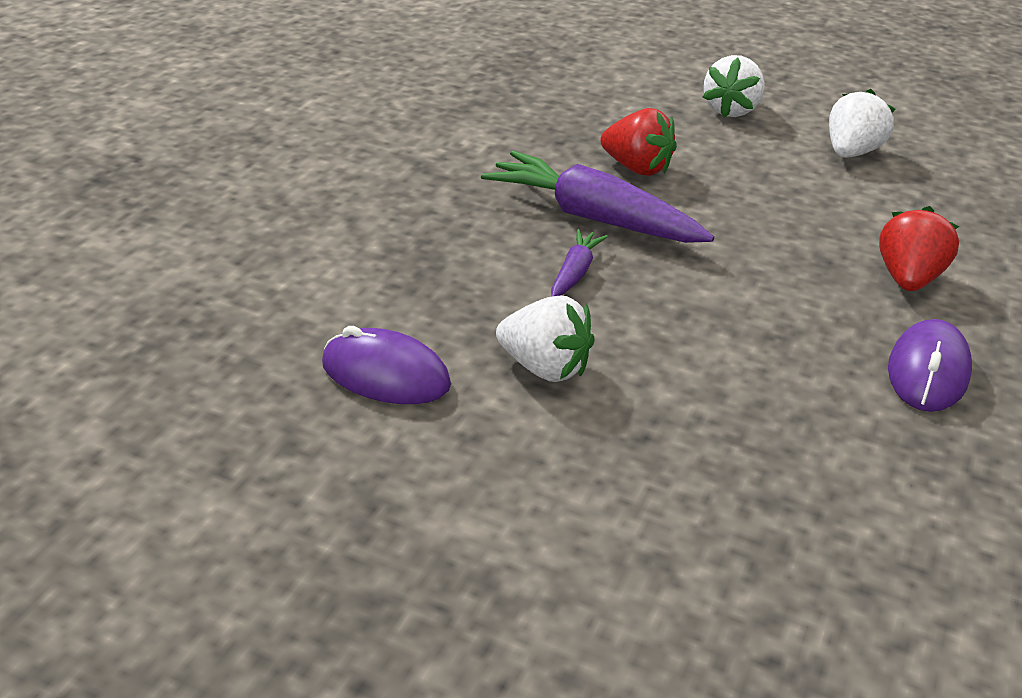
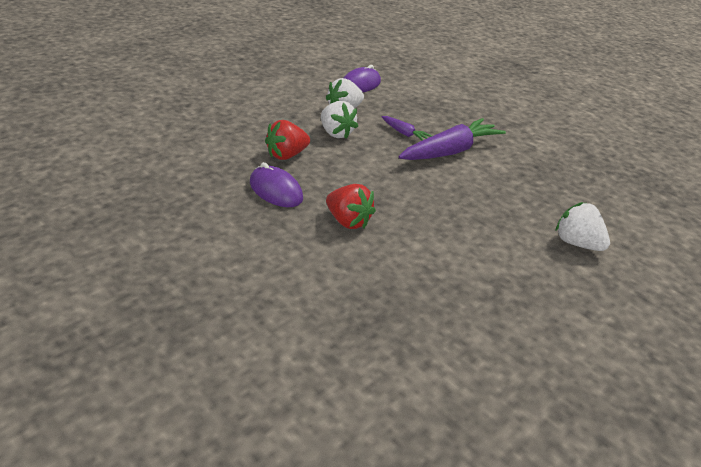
camera: 110 degrees right, 0 degrees up
(637, 168) = (499, 179): red strawberry -> red strawberry (287, 155)
(851, 152) = (503, 271): white strawberry -> white strawberry (336, 133)

